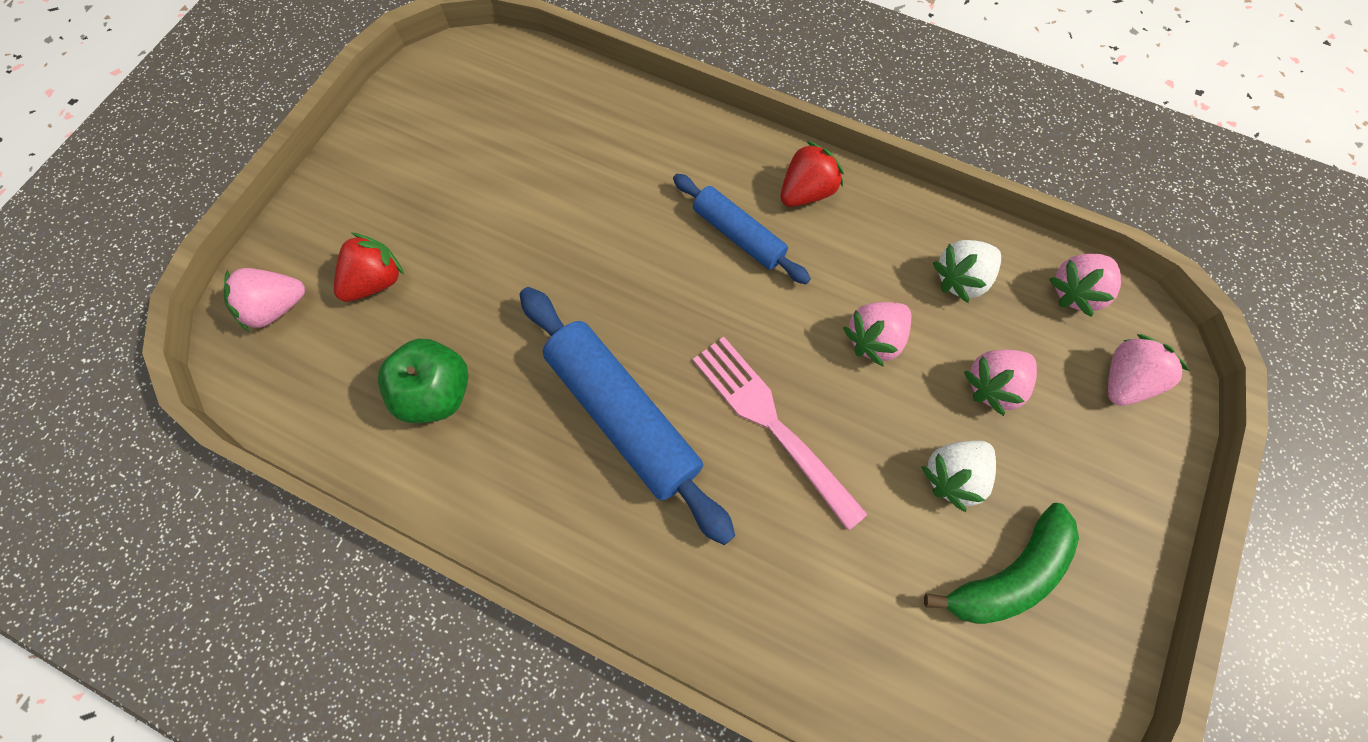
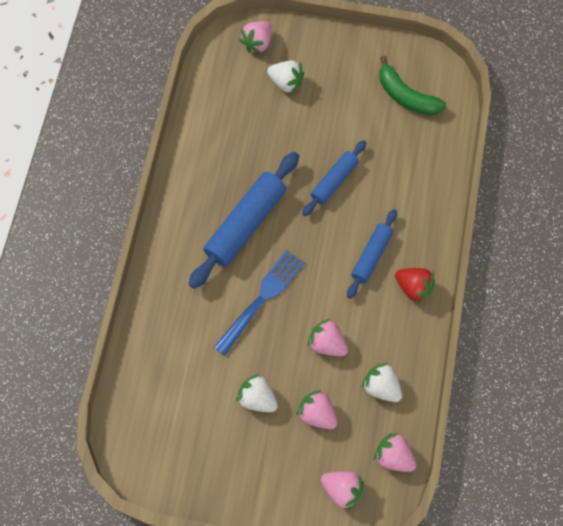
camera: 75 degrees right, 0 degrees up
(275, 307) = (257, 43): pink strawberry -> pink strawberry turned 105 degrees counterclockwise
(376, 281) = (286, 82): red strawberry -> white strawberry
(436, 393) = (233, 133): green apple -> none
(590, 254) = (334, 181): none -> blue rolling pin
(773, 424) = (261, 299): pink fork -> blue fork
(1008, 574) = (211, 433): green banana -> green banana (406, 96)

